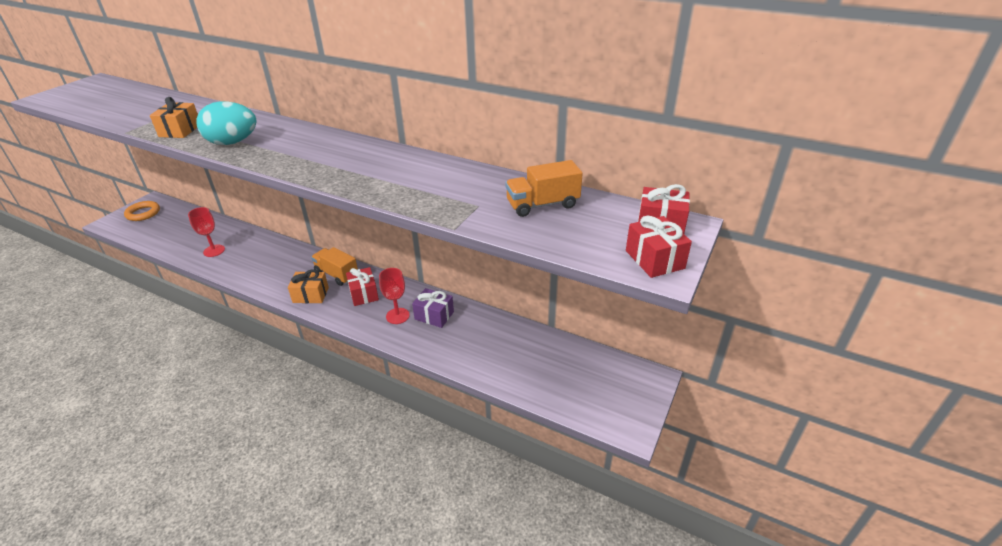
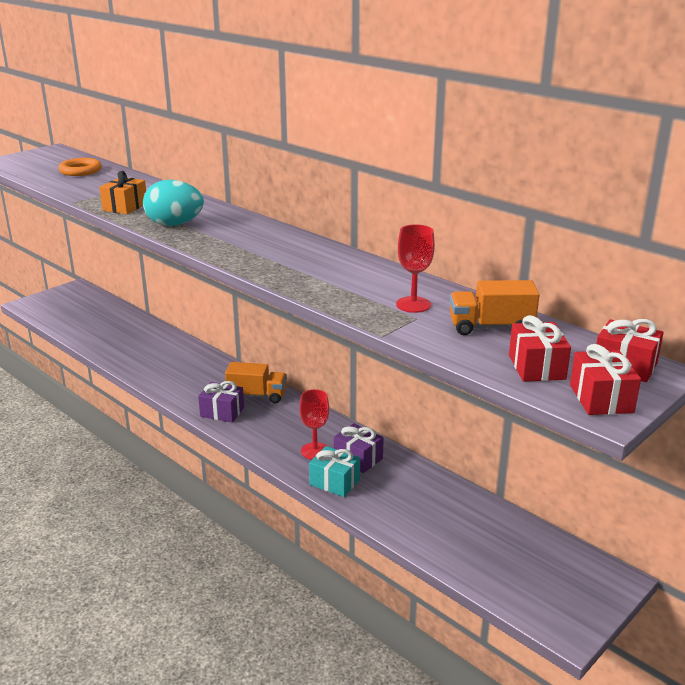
camera: 15 degrees right, 10 degrees down
(143, 213) = (65, 299): orange ring -> orange ring (80, 171)
(214, 251) = (129, 349): red goblet -> red goblet (413, 304)
(311, 295) = (222, 412): orange gift -> purple gift
(337, 274) = (257, 395): orange truck -> orange truck turned 135 degrees clockwise
(364, 294) = (282, 421): red gift -> red gift (536, 367)
(420, 340) = (334, 482): none -> turquoise gift

